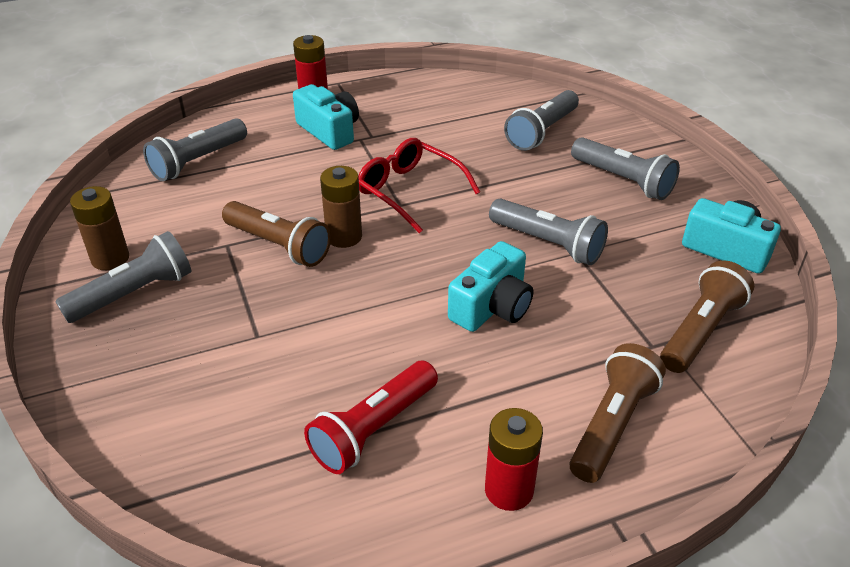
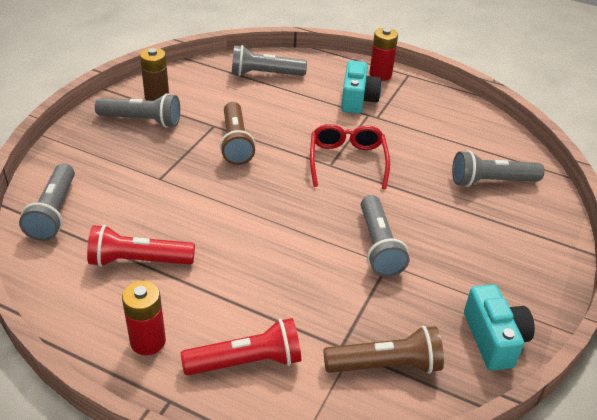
camera: 45 degrees right, 0 degrees up
(344, 236) = (273, 161): brown battery -> none
(492, 307) = (288, 253): turquoise camera -> none
(612, 424) = (247, 362): brown flashlight -> red flashlight
(623, 180) = (496, 247): grey flashlight -> grey flashlight (53, 212)

